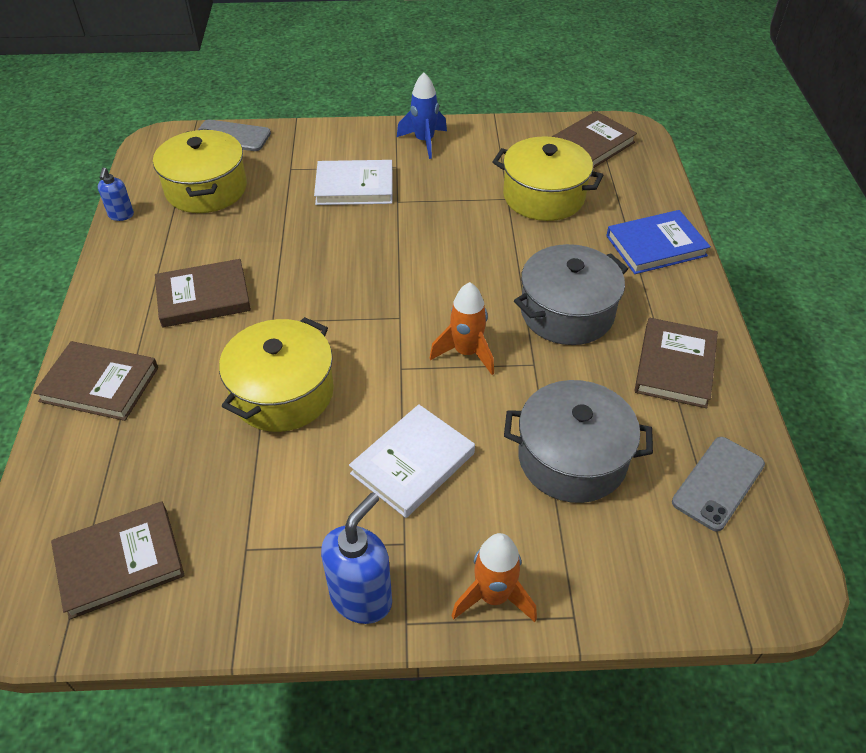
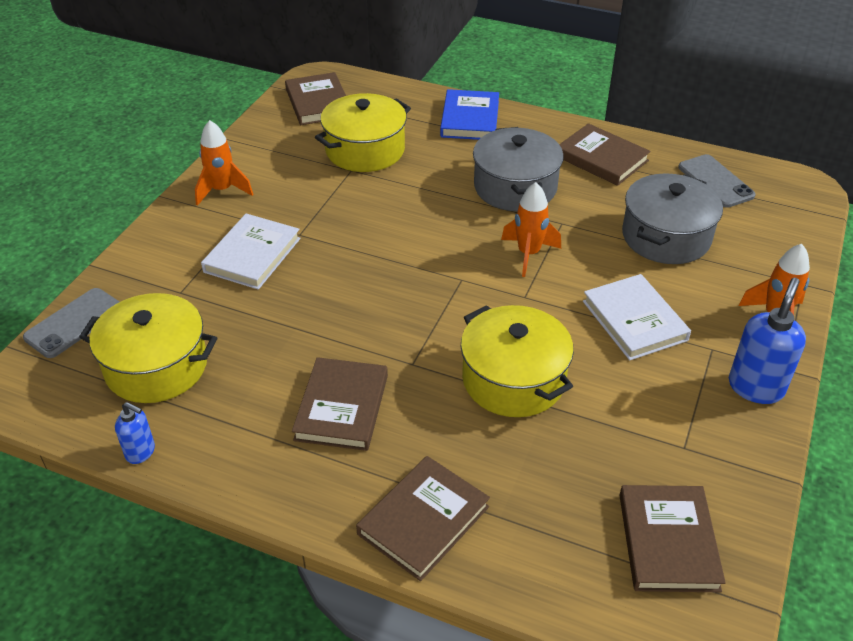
camera: 65 degrees left, 5 degrees down
(361, 598) = (755, 387): blue soap dispenser -> blue soap dispenser turned 60 degrees clockwise
(424, 141) = (222, 190): blue rocket -> orange rocket

